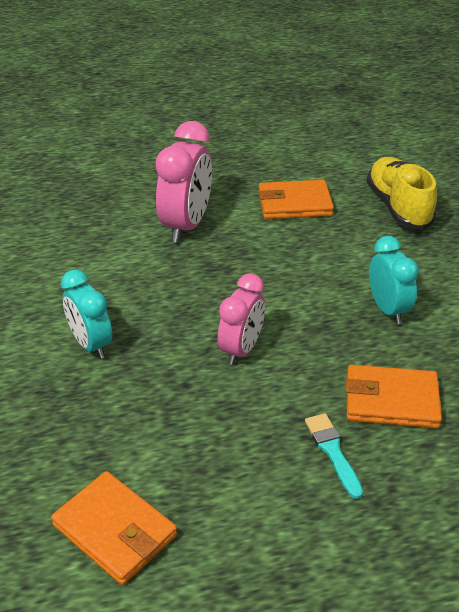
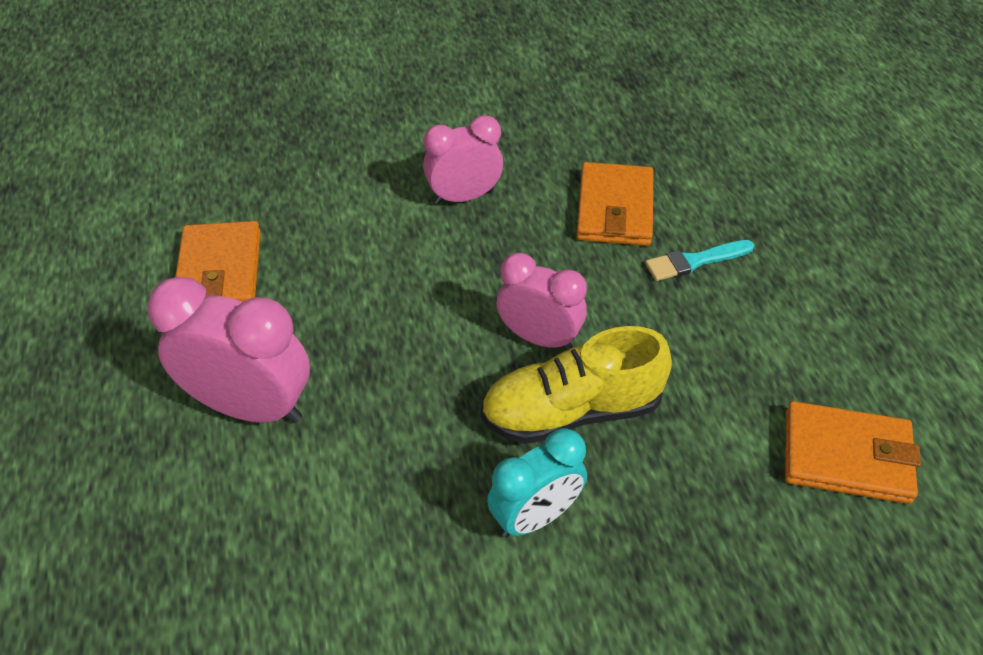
camera: 90 degrees left, 10 degrees up
(115, 530) = (846, 456): orange wallet -> orange wallet turned 60 degrees clockwise
(388, 309) = (464, 196): turquoise clock -> pink clock
(398, 207) = (252, 166): yellow shoe -> yellow shoe (571, 411)

